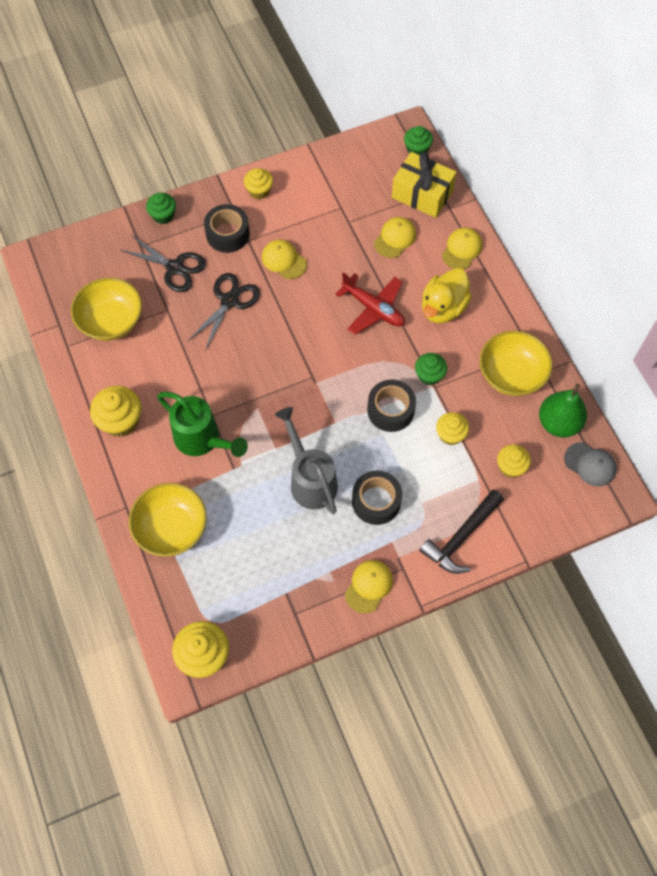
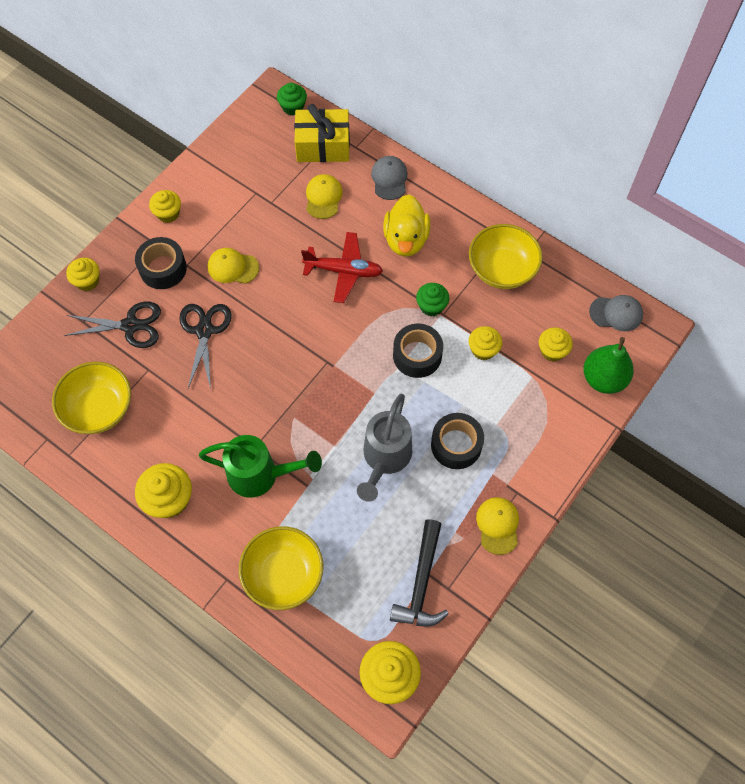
camera: 30 degrees left, 0 degrees up
(163, 215) = (87, 281): green cupcake -> yellow cupcake
(310, 480) = (385, 458): grey watering can -> grey watering can turned 105 degrees counterclockwise
(461, 249) = (389, 179): yellow cap -> grey cap
(461, 537) = (549, 436): black hammer -> black hammer (421, 583)
(558, 423) = (568, 291): green pear -> green pear (603, 378)

